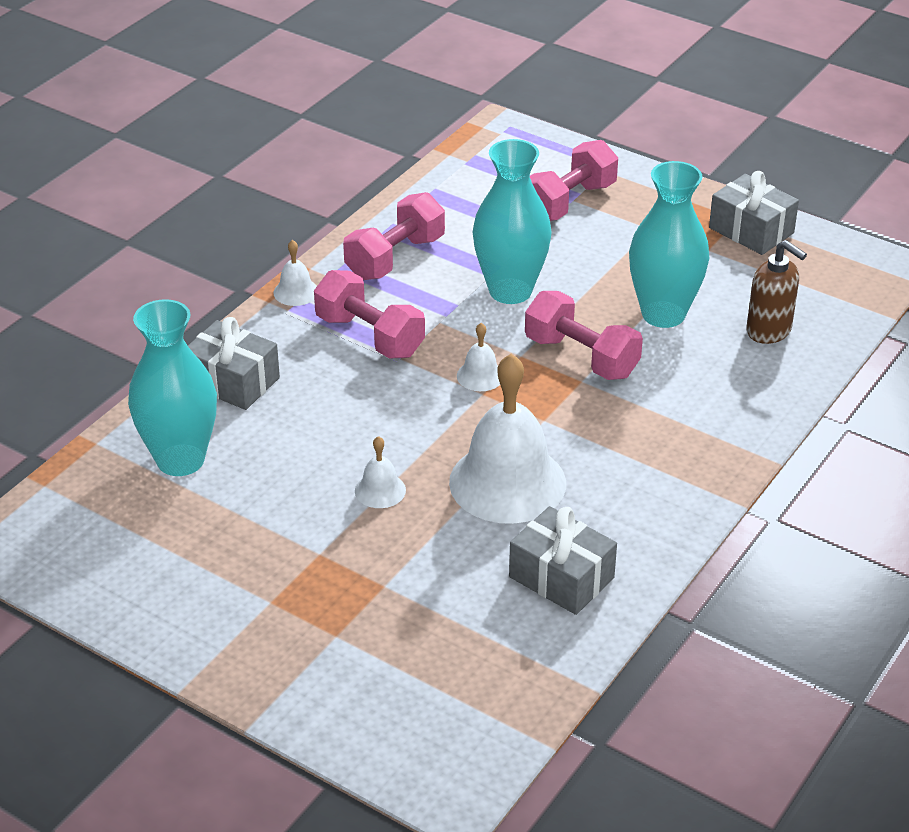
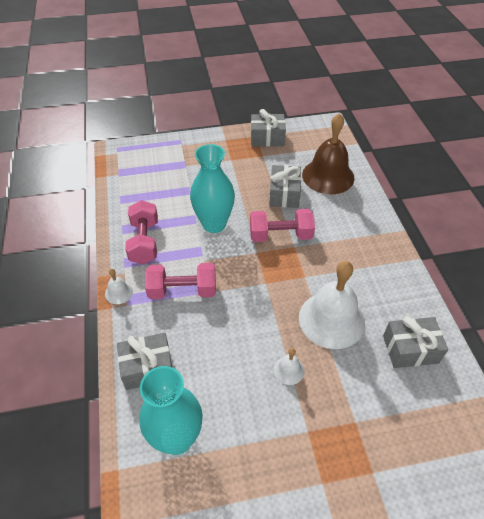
camera: 45 degrees left, 10 degrees up
(480, 375) = (254, 275): white bell -> none
(569, 202) = (185, 167): pink dumbbell -> none
(663, 314) = (284, 194): turquoise vase -> grey gift
(769, 331) = (328, 176): brown soap dispenser -> brown bell

